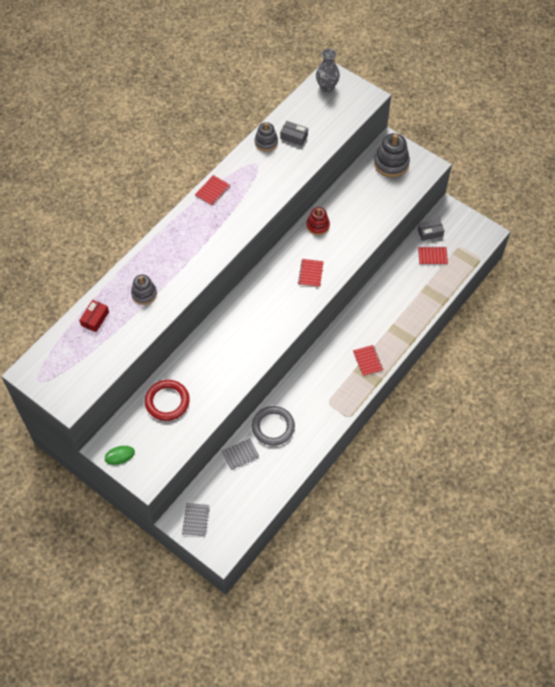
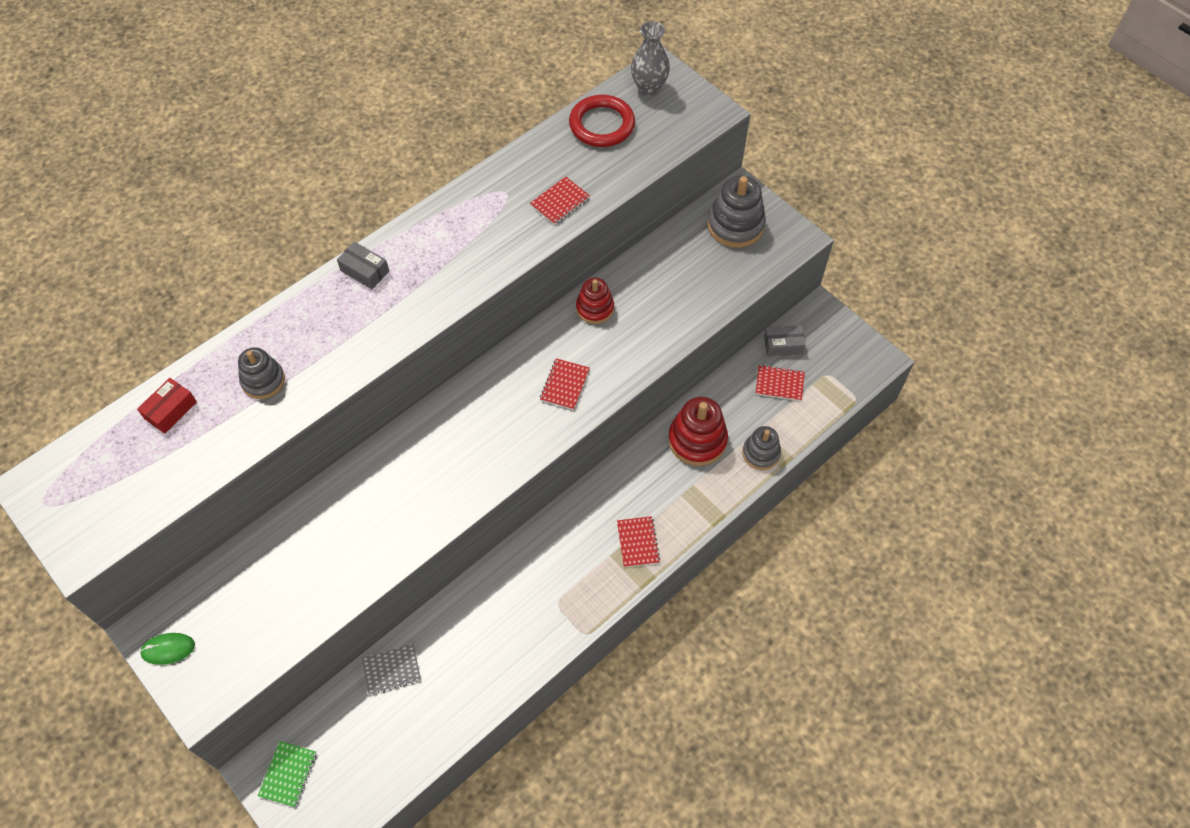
camera: 10 degrees right, 0 degrees up
(167, 401) = (274, 566): red ring -> red ring (602, 124)
(195, 520) = (288, 774): grey notebook -> green notebook
(212, 191) = (423, 227): red notebook -> red notebook (560, 202)
(266, 142) = (530, 161): grey stacking toy -> grey stacking toy (761, 453)
(273, 427) = (457, 631): grey ring -> none
(294, 137) = (577, 158): grey box -> grey box (364, 271)
(390, 297) = (697, 440): none -> red stacking toy

